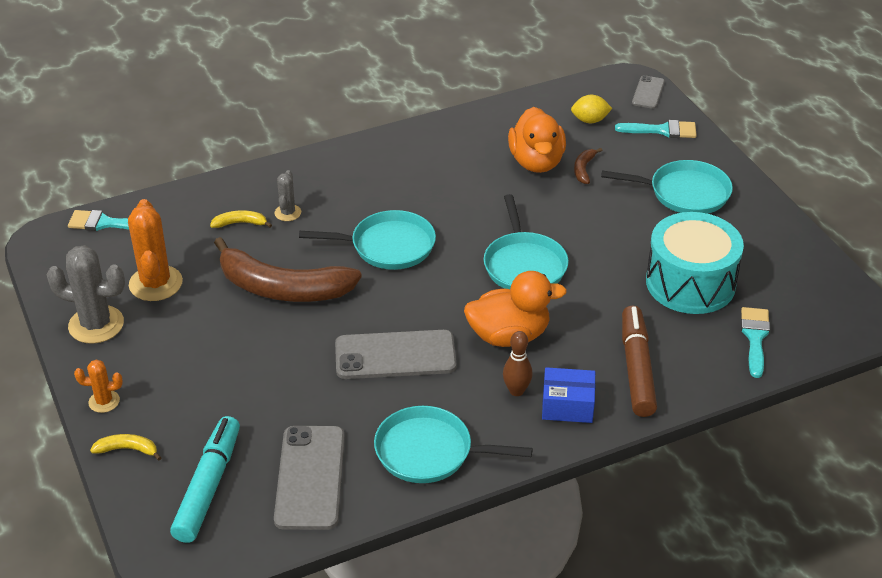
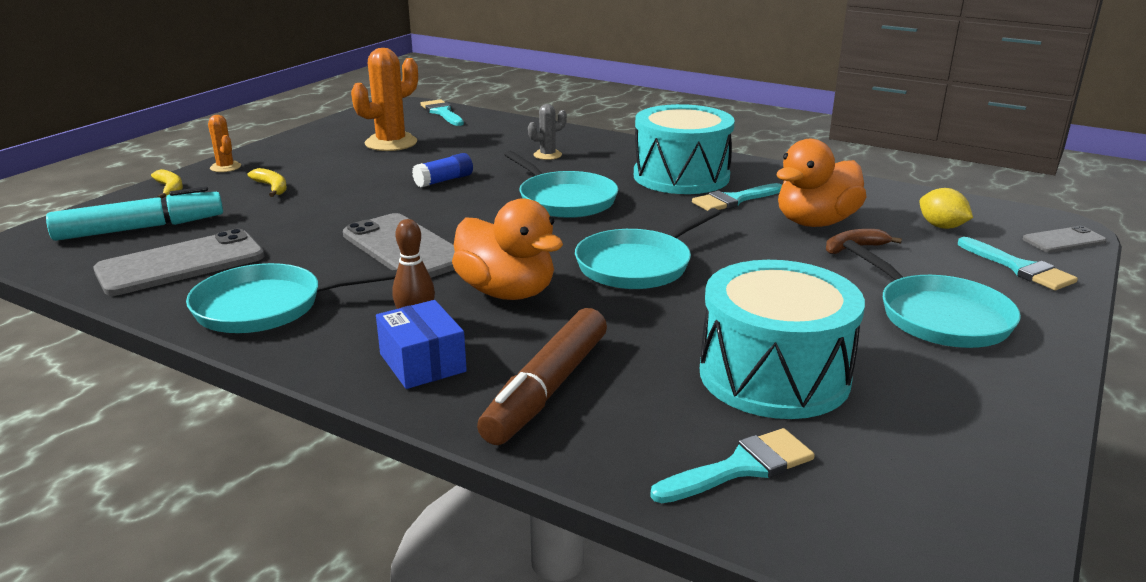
camera: 55 degrees right, 15 degrees down
(96, 325) = (317, 141): grey cactus -> none
(240, 223) = (507, 145): yellow banana -> yellow banana (272, 187)
(283, 288) = (444, 180): brown banana -> blue glue stick
(403, 173) = (681, 176): none -> turquoise drum
(429, 452) = (265, 307): turquoise pan -> turquoise pan turned 75 degrees counterclockwise
(469, 173) = (734, 200): none -> turquoise brush
(636, 369) = (547, 389): brown marker -> brown marker turned 150 degrees clockwise

